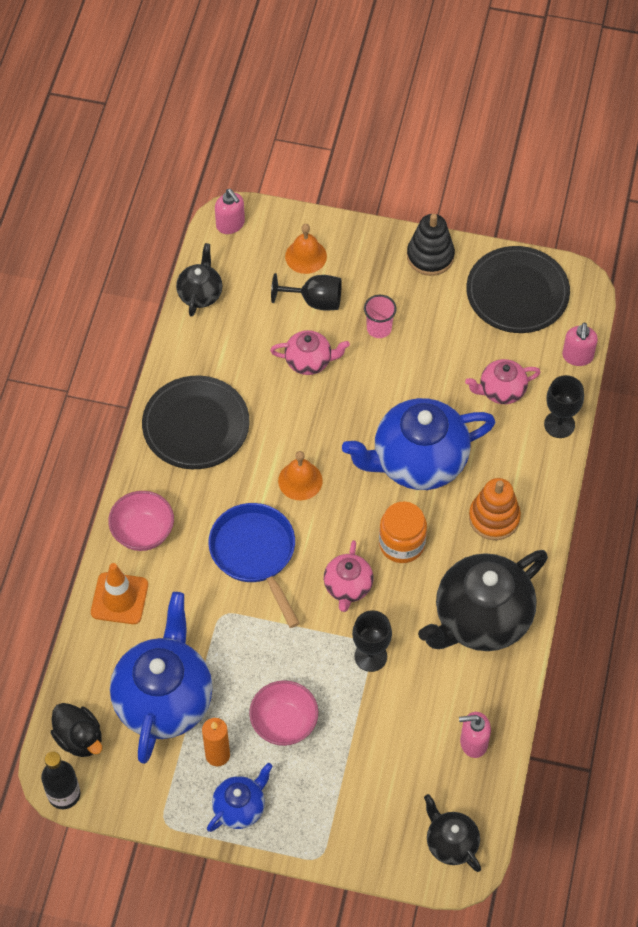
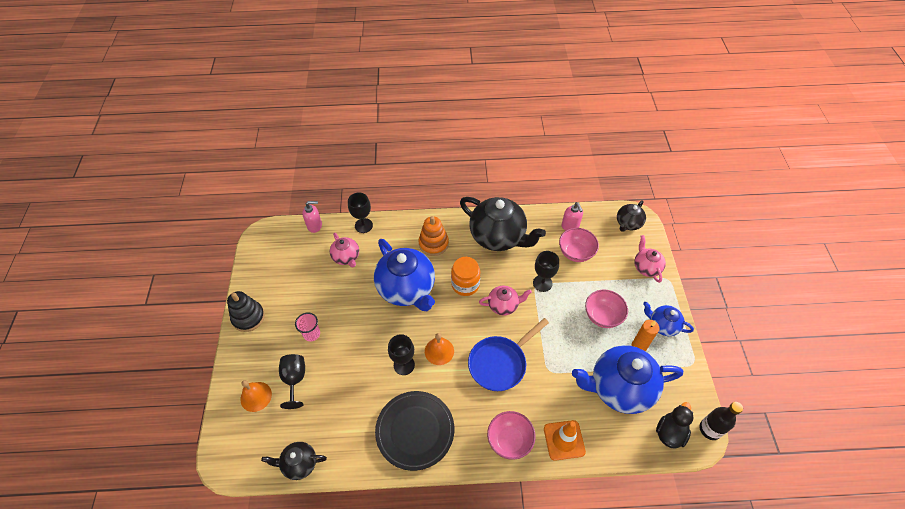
camera: 105 degrees left, 5 degrees down
(230, 224) = (230, 460): pink soap dispenser -> none
(293, 432) = (404, 365): none -> black goblet
(309, 361) = (346, 370): pink teapot -> pink teapot (646, 267)
(414, 729) = (576, 253): none -> pink bowl
(517, 293) = (272, 263): black plate -> none

